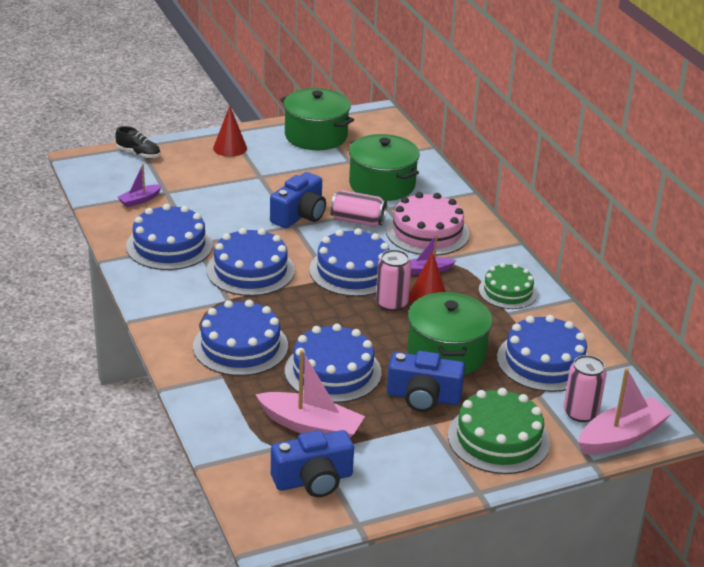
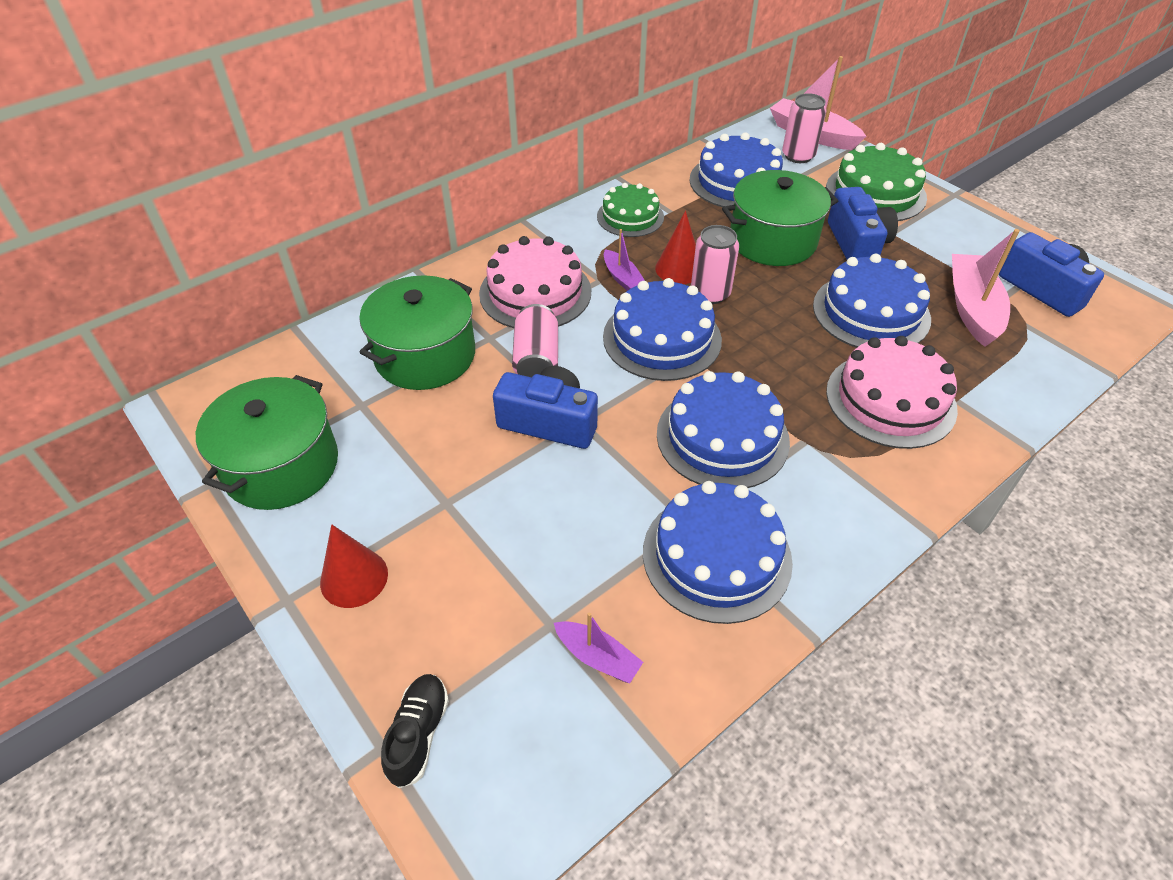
camera: 105 degrees left, 15 degrees up
(240, 346) = (890, 400): blue cake -> pink cake

